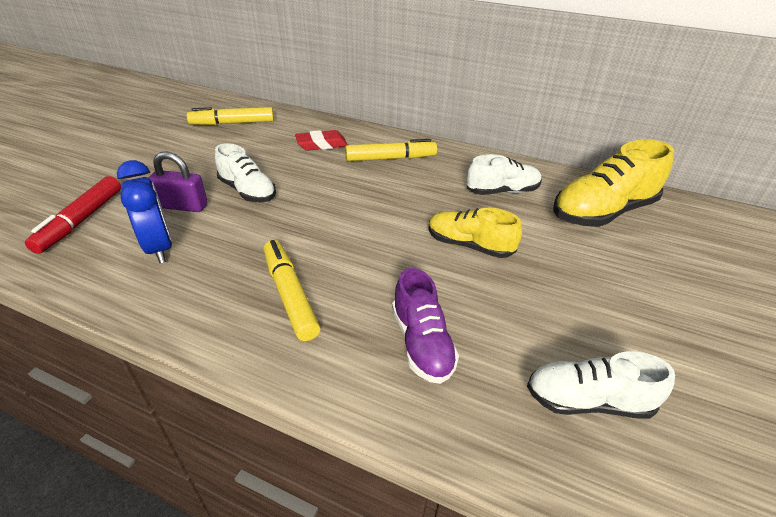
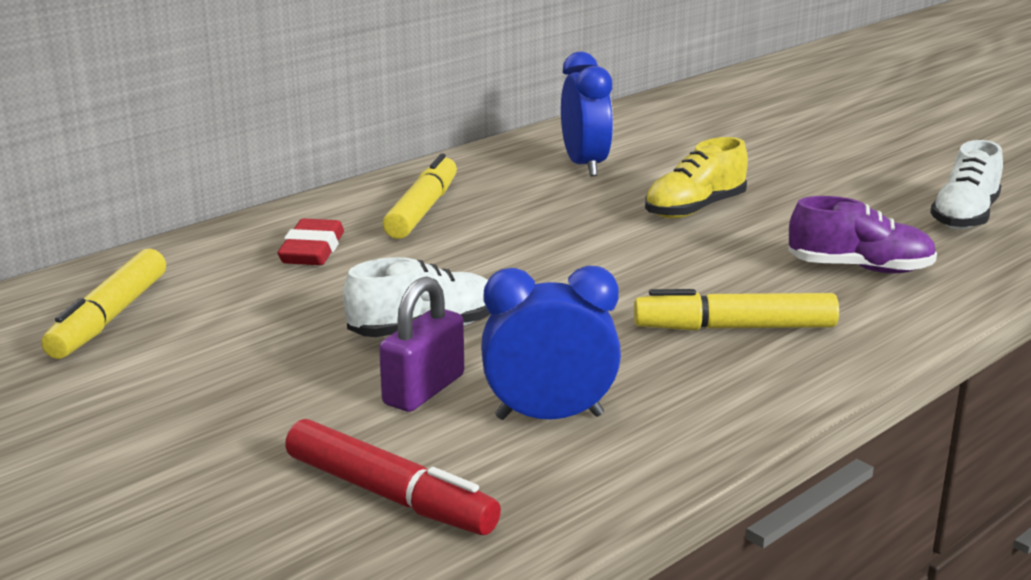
camera: 65 degrees left, 15 degrees down
(502, 191) = (585, 165): white shoe -> blue clock
(602, 212) = (674, 131): yellow shoe -> none

